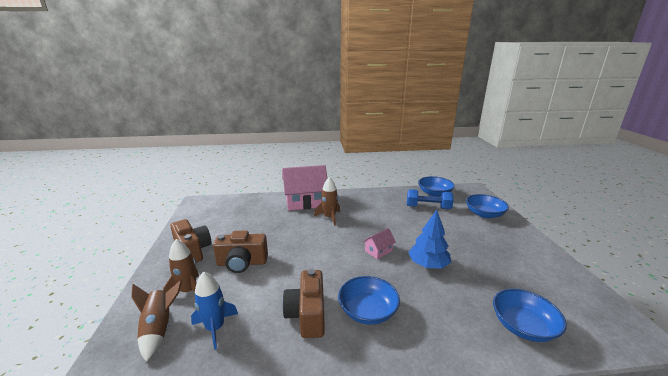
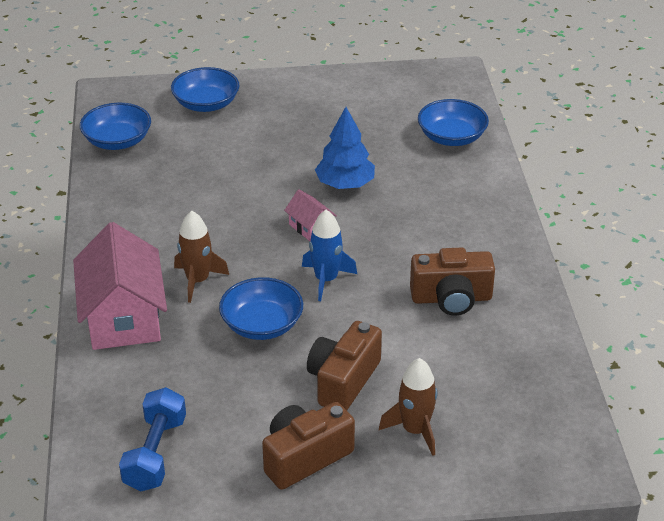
camera: 90 degrees left, 15 degrees up
(159, 329) = (492, 439): brown rocket -> none
(215, 328) = (484, 382): blue rocket -> blue rocket (326, 280)
(242, 263) = (343, 381): brown camera -> brown camera turned 150 degrees counterclockwise
(368, 311) = (440, 246): blue bowl -> blue bowl (262, 325)
(428, 207) = (174, 158): blue dumbbell -> blue dumbbell (155, 453)

